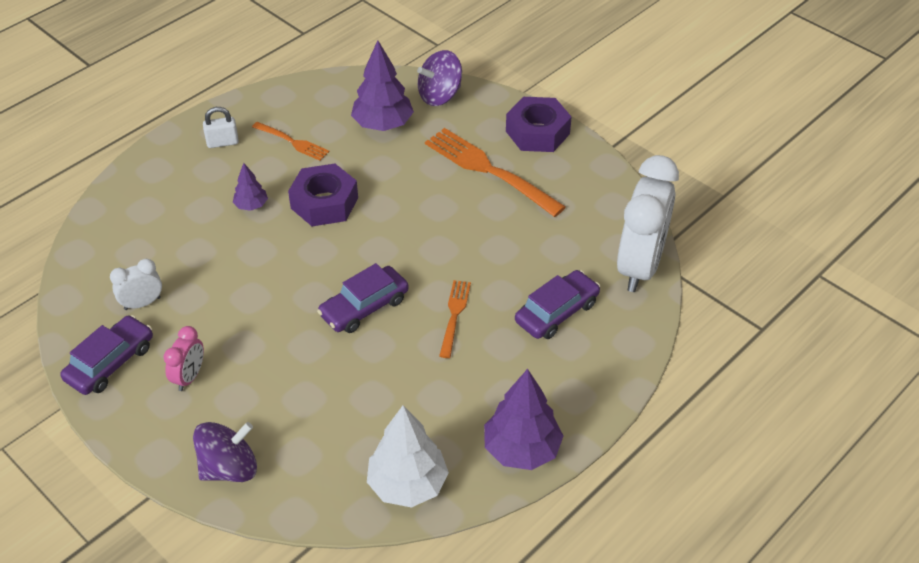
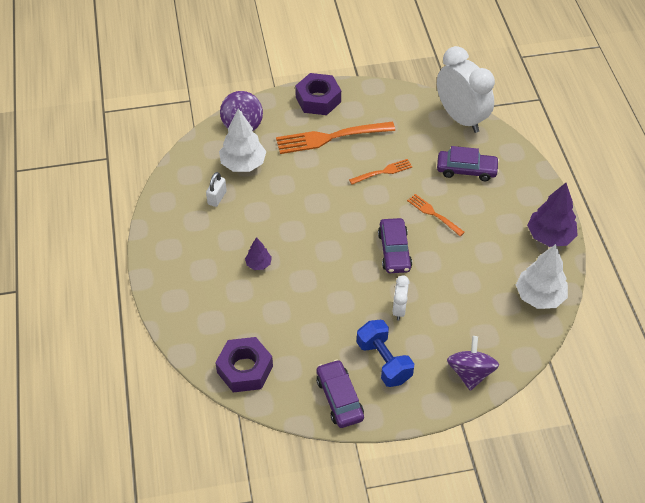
camera: 55 degrees left, 5 degrees up
(142, 303) = (300, 360): white clock -> white clock (399, 309)
(189, 377) = (384, 362): pink clock -> blue dumbbell
(222, 142) = (182, 251): white padlock -> white padlock (217, 198)
(292, 142) = (217, 215): orange fork -> orange fork (383, 172)
(324, 203) = (289, 227): purple nut -> purple nut (245, 369)
(383, 124) = (243, 164): purple tree -> white tree
(557, 312) = (466, 170): purple car -> purple car turned 105 degrees clockwise

